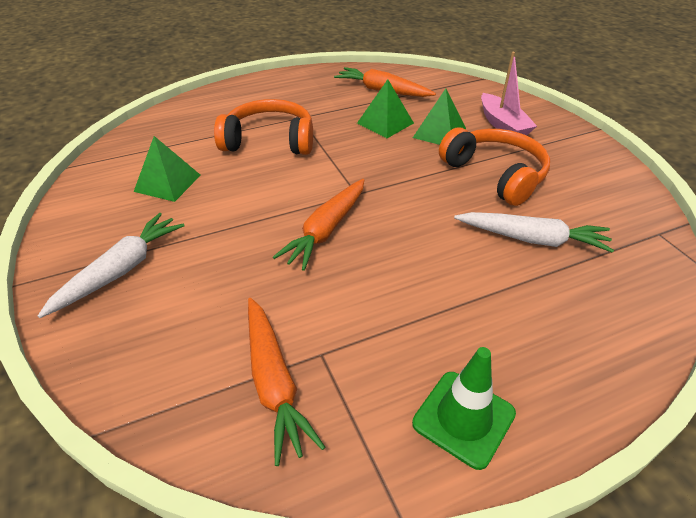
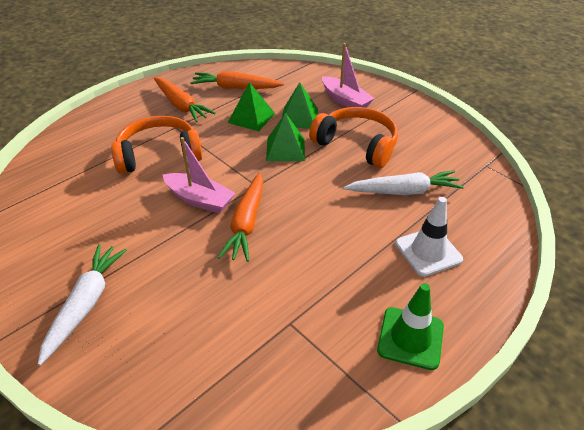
camera: 20 degrees left, 0 degrees up
(167, 183) = (85, 215): green pyramid -> green pyramid (285, 149)
(274, 382) = (264, 355): orange carrot -> orange carrot (181, 105)
(288, 194) = (199, 200): none -> pink boat
(534, 318) = (428, 252): none -> white traffic cone

